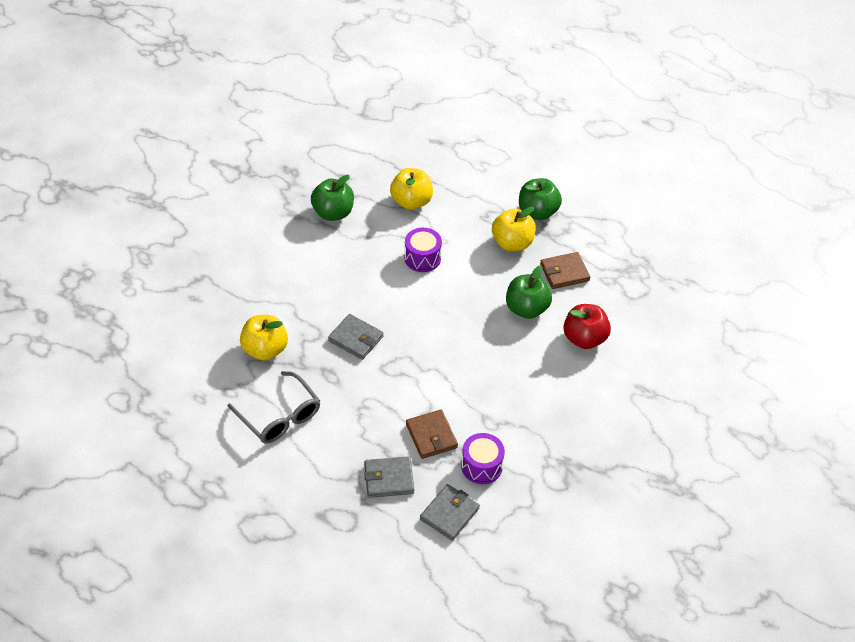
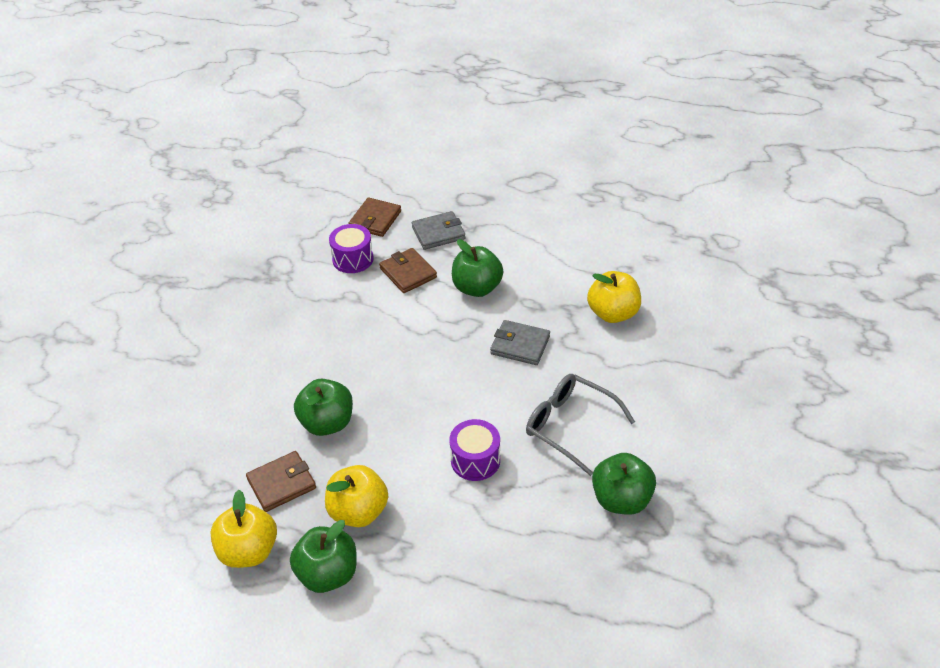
camera: 170 degrees right, 5 degrees down
(279, 416) = (564, 259): grey glasses -> grey glasses (570, 426)
(372, 403) = (477, 288): none -> green apple
(411, 202) = (519, 545): yellow apple -> yellow apple (249, 551)
(449, 514) = (375, 220): grey wallet -> brown wallet
(584, 338) = (253, 402): red apple -> none

